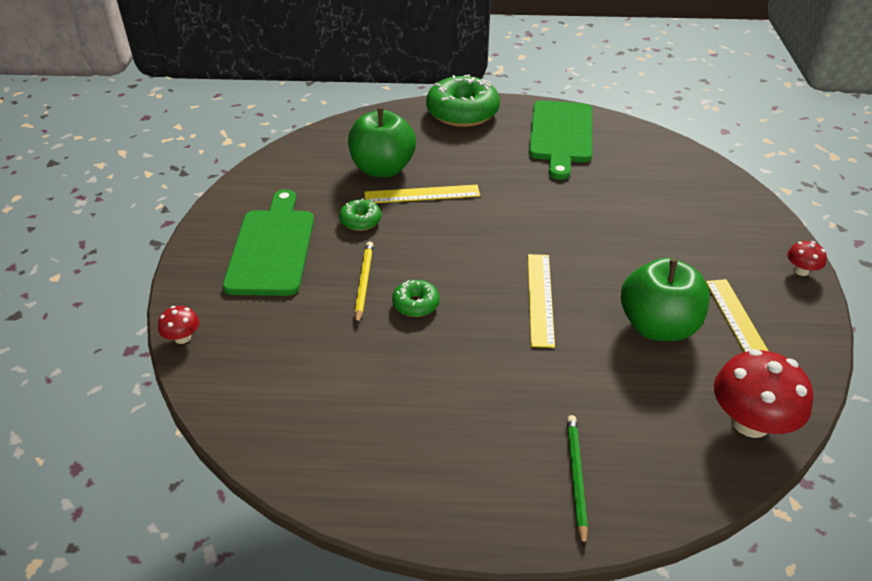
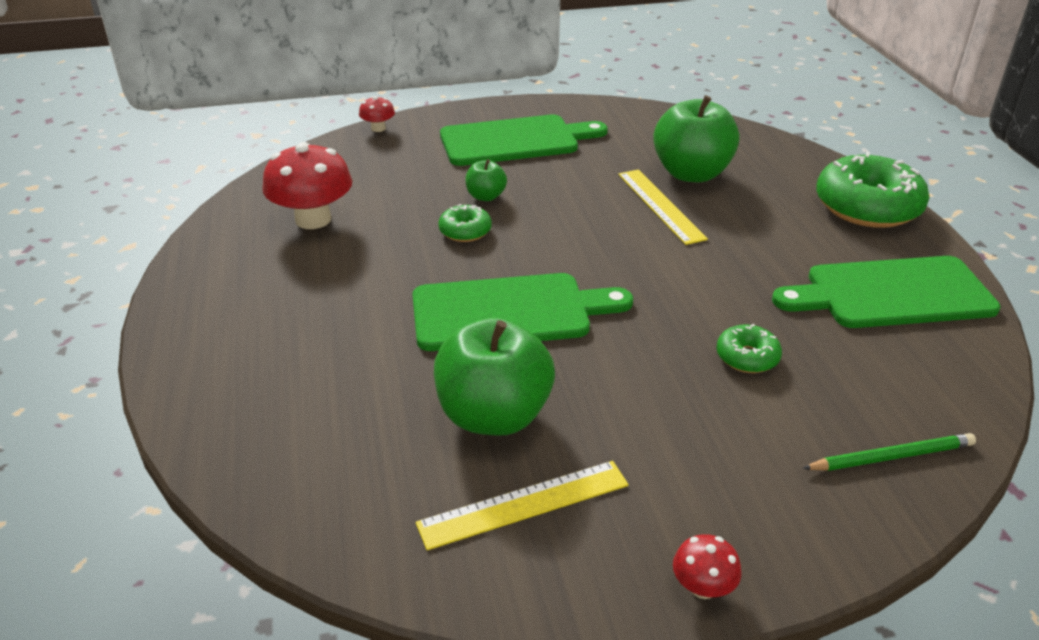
camera: 75 degrees right, 5 degrees down
(360, 221) = (586, 177): green donut -> green donut (747, 357)
(364, 283) = (486, 196): yellow pencil -> green apple
(540, 298) = (509, 312): yellow ruler -> green cutting board
(576, 477) = (235, 364): green pencil -> green pencil (891, 456)
(750, 422) = (333, 511): red mushroom -> red mushroom (313, 219)

